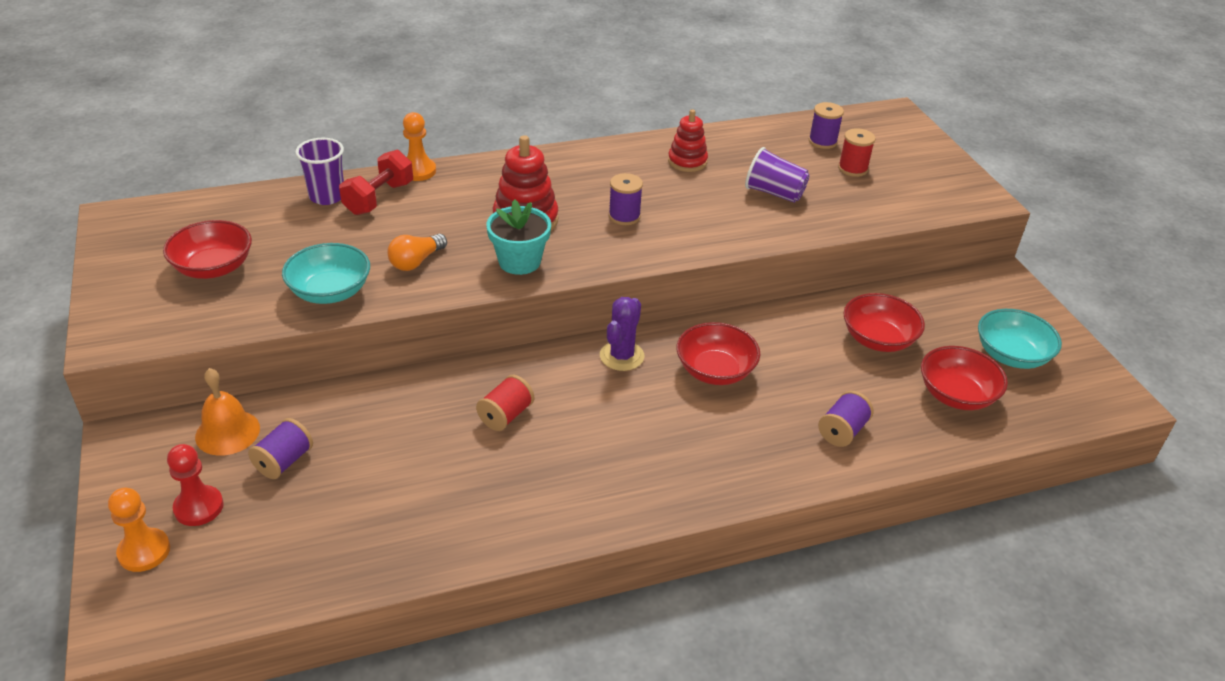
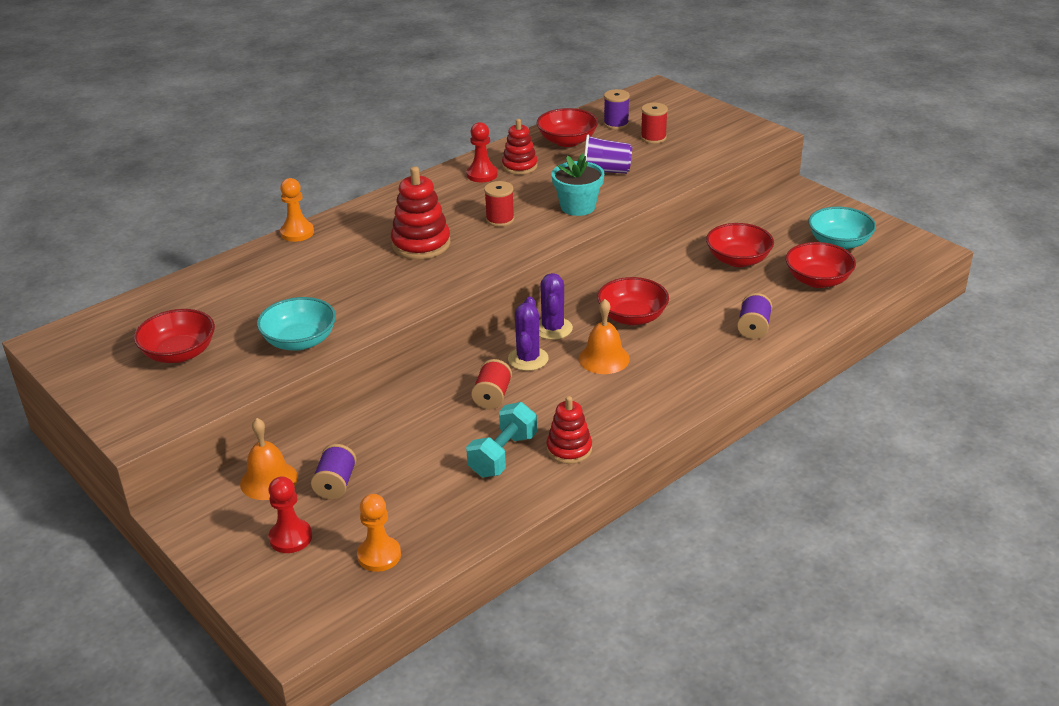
camera: 20 degrees left, 5 degrees down
(144, 551) = (271, 581): orange pawn -> orange pawn (379, 555)
(327, 196) = (232, 273): purple cup -> none
(379, 198) = (280, 262): red dumbbell -> none
(416, 261) = (354, 299): orange light bulb -> none
(468, 491) = (503, 455): none -> turquoise dumbbell
(519, 261) = (441, 275): turquoise flower pot -> turquoise flower pot (578, 207)
(541, 510) = (569, 449): none -> red stacking toy
(572, 383) = (528, 359): none -> purple cactus
(624, 216) = (500, 219): purple spool -> red spool
(642, 160) = (482, 175): none -> red pawn
(651, 411) = (604, 358): none -> orange bell
(757, 147) = (567, 141): none -> red bowl

